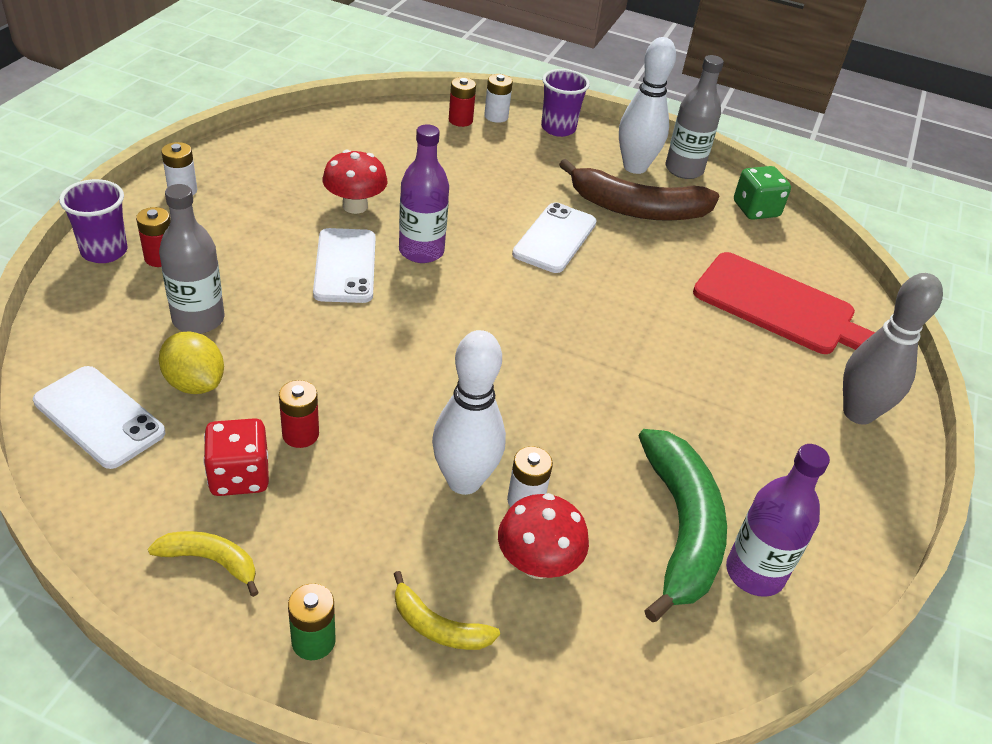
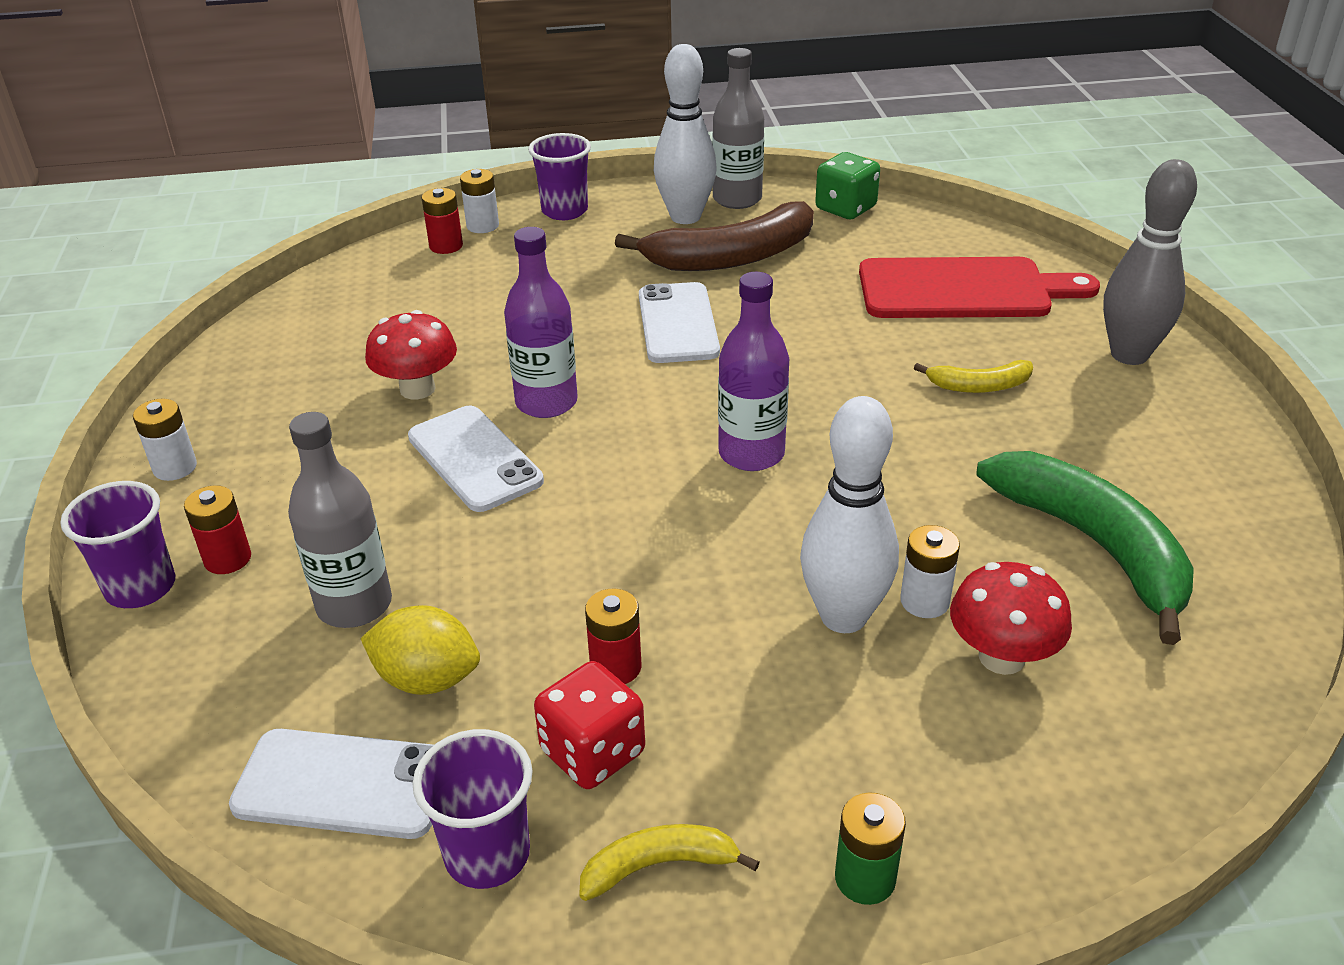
camera: 25 degrees left, 5 degrees down
(131, 499) = (487, 854): none -> purple cup
(437, 626) = (973, 780): yellow banana -> yellow banana (978, 386)
(754, 573) = (1198, 549): purple bottle -> purple bottle (751, 454)

